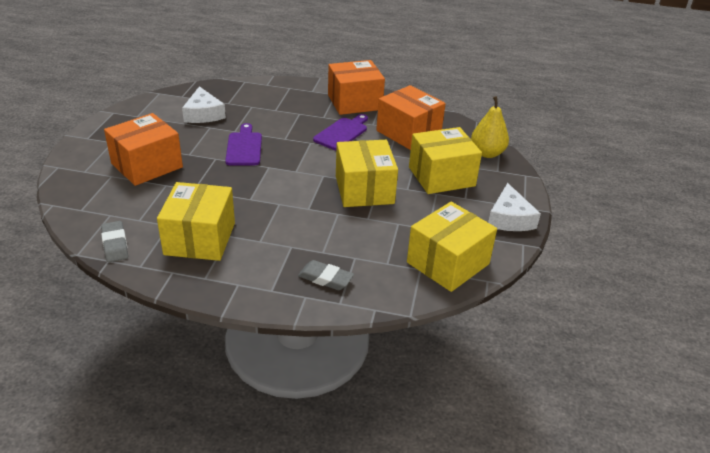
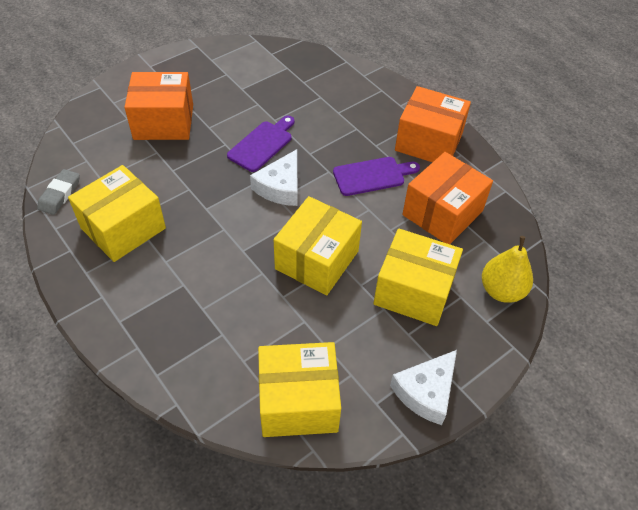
camera: 40 degrees right, 15 degrees up
(203, 114) = (268, 85): white cheese -> white cheese (280, 187)
(325, 278) = (173, 340): grey eraser -> none
(408, 133) = (442, 213): orange box -> orange box turned 45 degrees clockwise

